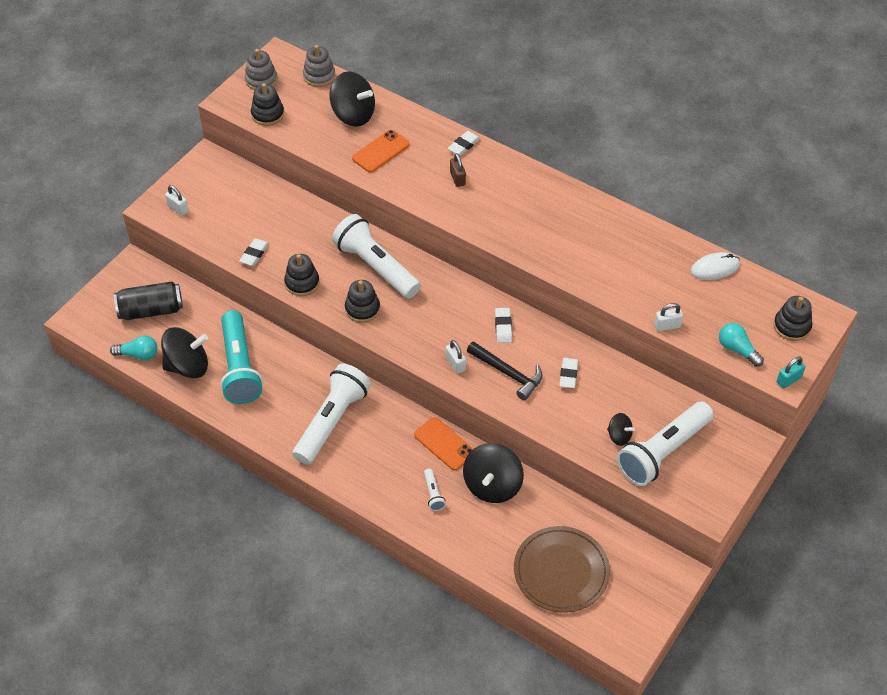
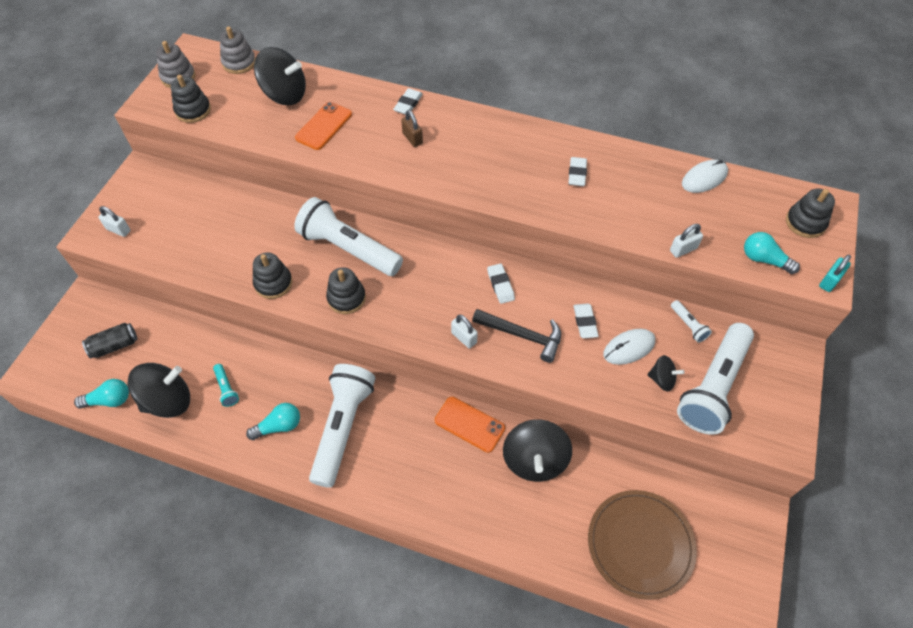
camera: 15 degrees left, 5 degrees up
(151, 310) = (114, 346): black can -> black can, size x0.66
(239, 367) = (226, 388): turquoise flashlight -> turquoise flashlight, size x0.41
(254, 254) = (213, 262): white eraser -> white eraser (577, 174)
(277, 408) = (279, 426): none -> turquoise light bulb
(433, 494) = (475, 486): white flashlight -> white flashlight (688, 325)
(600, 404) = (629, 348): none -> white mouse

